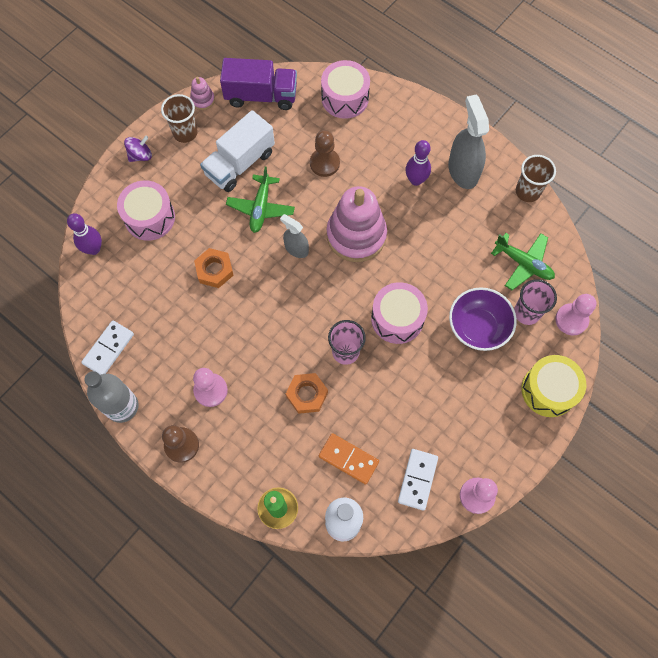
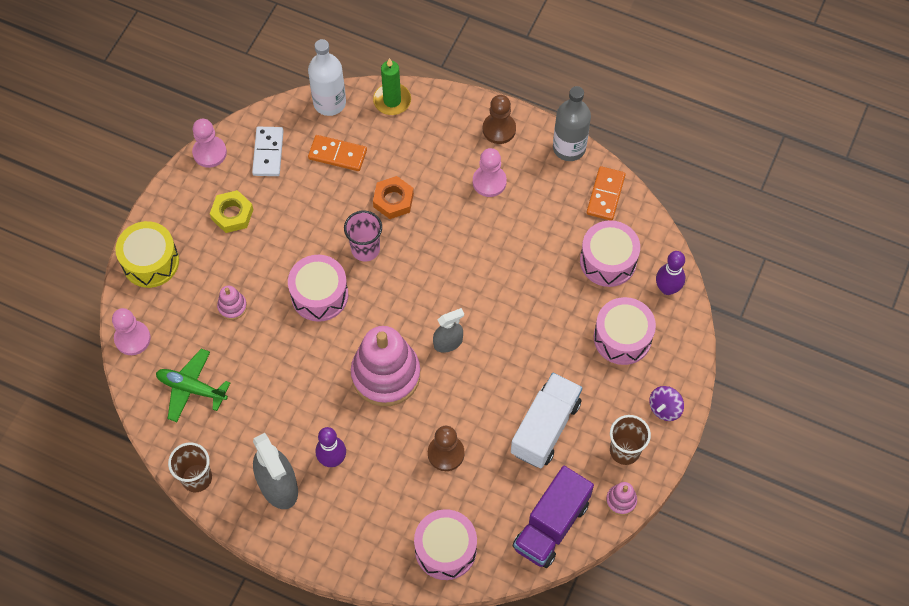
camera: 165 degrees right, 5 degrees down
(108, 349) = (605, 195): white domino -> orange domino
(133, 286) = (608, 261): none -> pink drum
(214, 270) = (529, 298): orange nut -> none
(261, 96) = (551, 525): purple truck -> purple truck turned 45 degrees counterclockwise
(261, 208) = (502, 380): green plane -> none
(296, 249) = (448, 343): grey spray bottle -> grey spray bottle turned 45 degrees counterclockwise
(464, 420) = (232, 214): none -> yellow nut
(478, 327) = (232, 306): purple bowl -> pink stacking toy
(527, 312) = (181, 335): pink cup -> none

